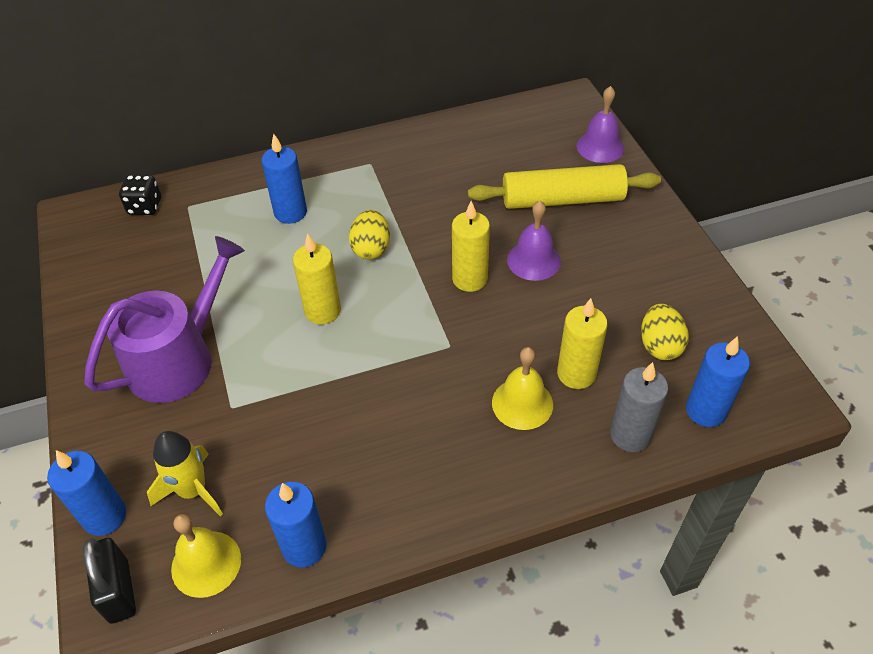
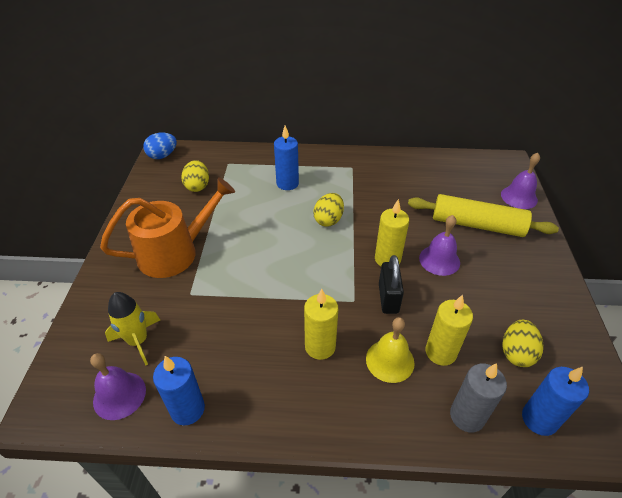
camera: 20 degrees right, 5 degrees down
(79, 222) = (162, 156): none -> blue egg
(104, 516) = (77, 338): blue candle -> none
(119, 591) = (57, 392): black padlock -> black padlock (388, 298)
(145, 206) = (203, 157): black dice -> none
(160, 253) = (197, 186): none -> yellow egg
(179, 359) = (175, 252): purple watering can -> orange watering can
(206, 563) = (119, 395): yellow bell -> purple bell
(322, 311) = (278, 250): yellow candle -> yellow candle (320, 346)

